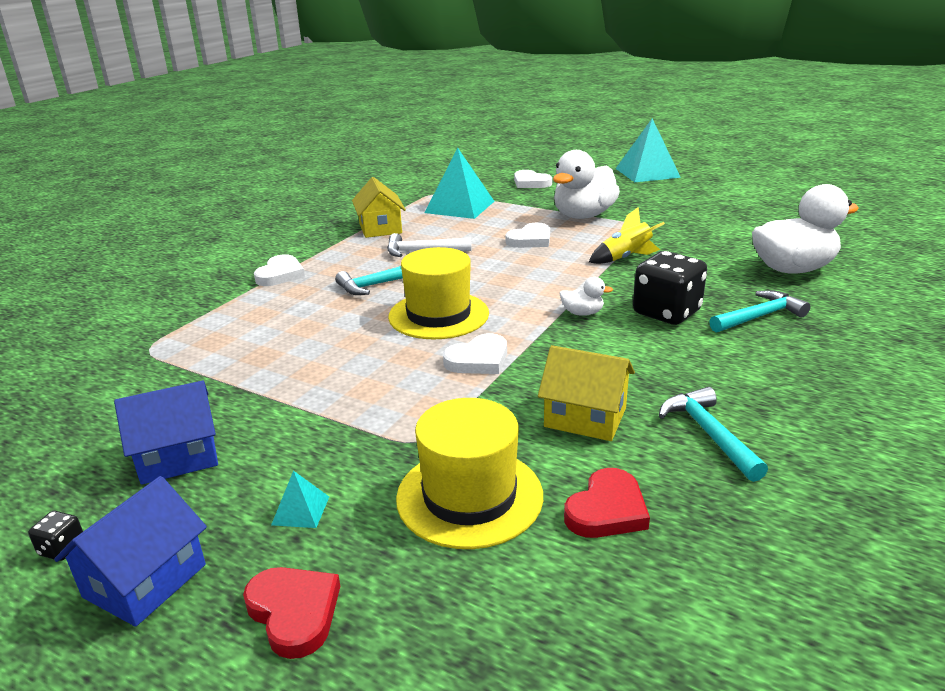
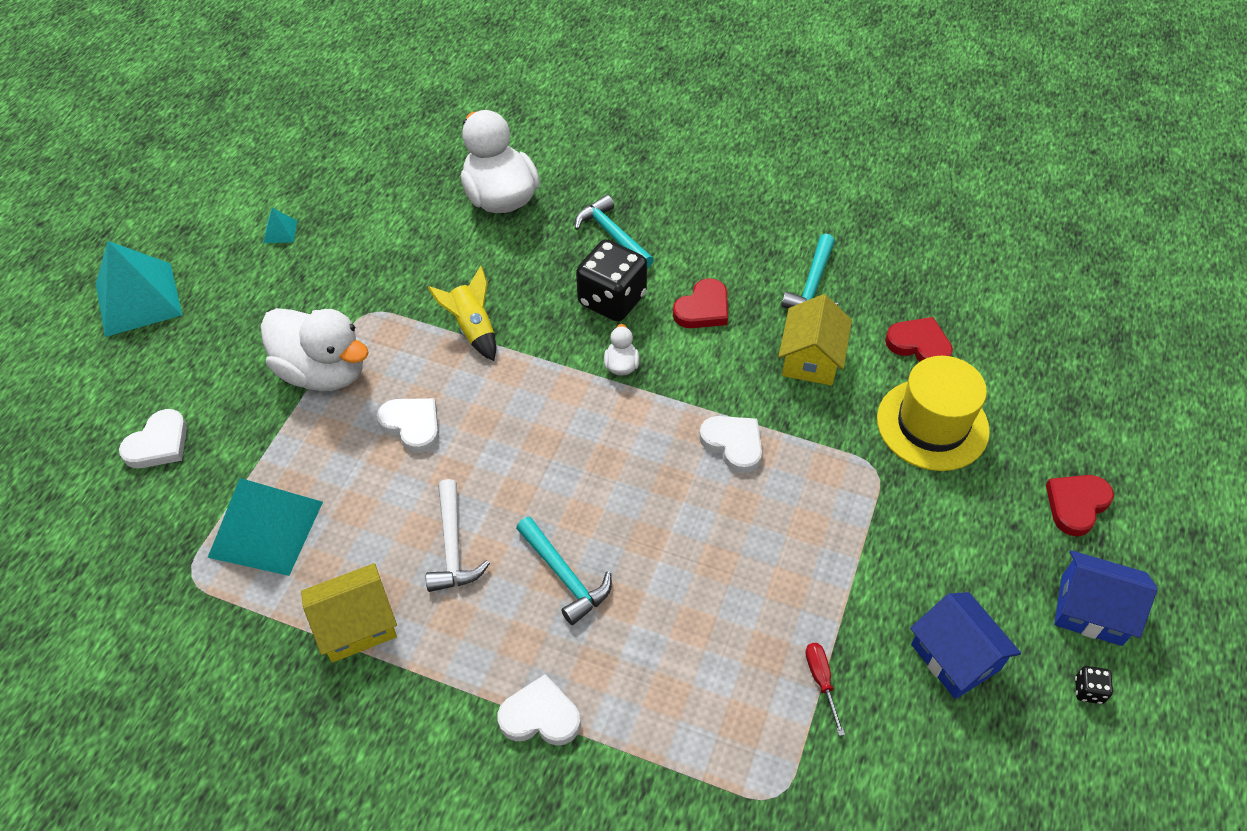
camera: 100 degrees left, 25 degrees up
(217, 378) = (821, 681): none -> red screwdriver
(300, 510) = (986, 532): turquoise pyramid -> turquoise pyramid (280, 231)
(438, 315) = (642, 494): yellow hat -> none
(659, 358) = (703, 309): none -> red heart
(708, 434) = (813, 285): turquoise hammer -> turquoise hammer turned 45 degrees counterclockwise

